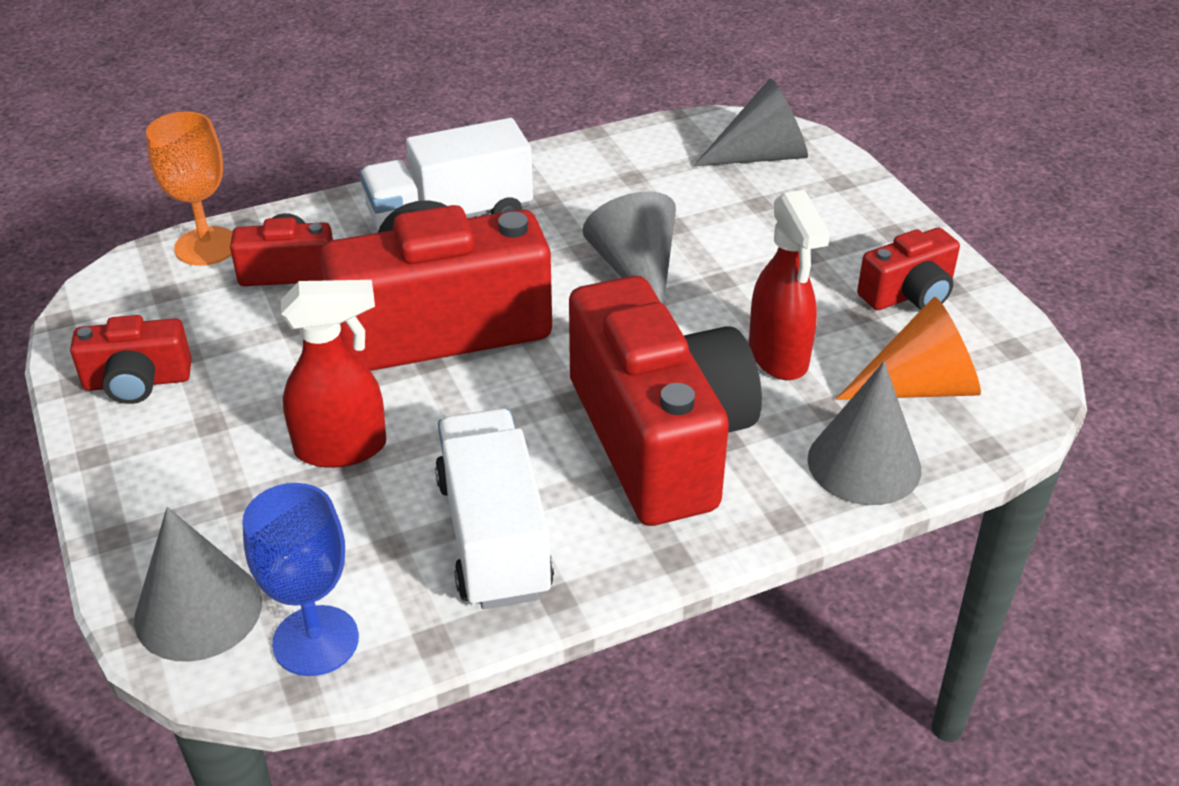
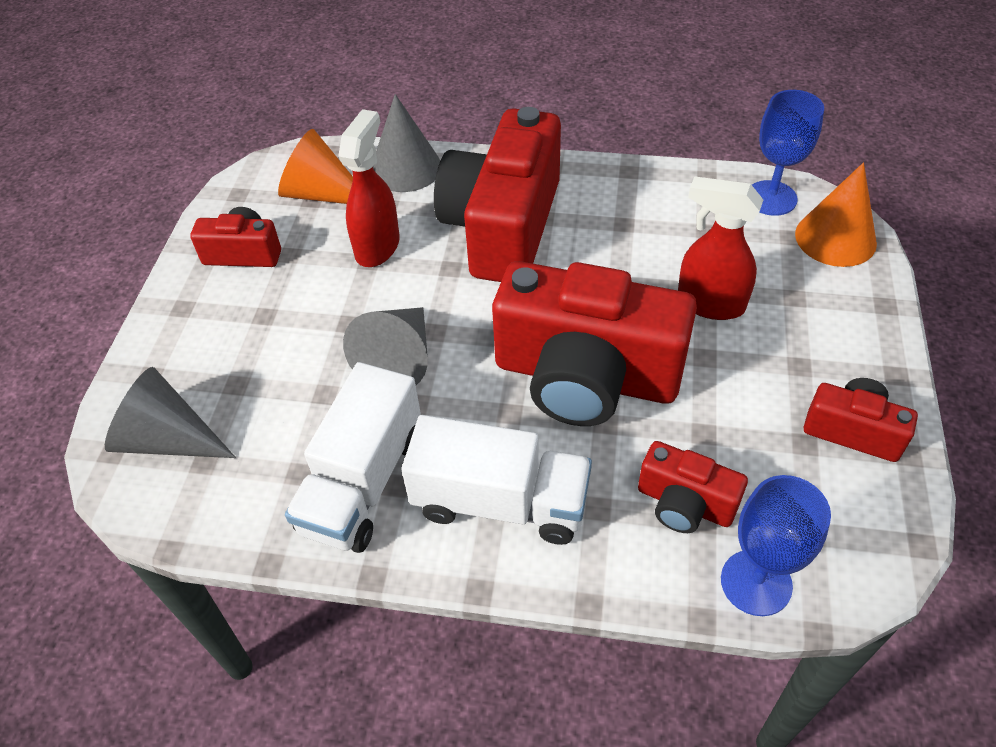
camera: 145 degrees left, 10 degrees up
(198, 610) = (835, 238): grey cone -> orange cone
(206, 246) = (756, 582): orange goblet -> blue goblet
(493, 536) = (643, 212): white truck -> white truck (363, 482)

